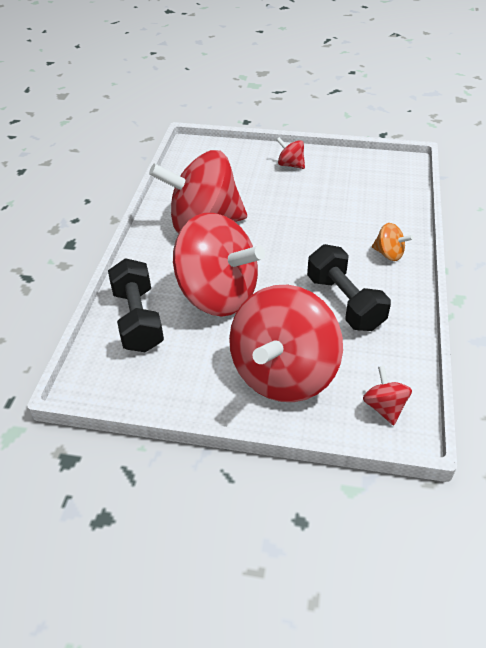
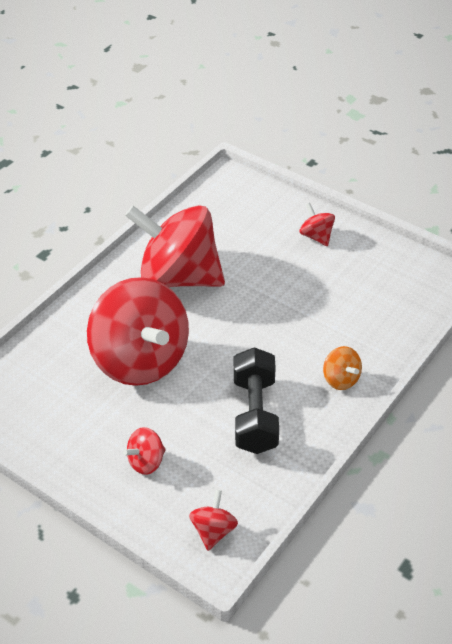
camera: 25 degrees right, 0 degrees up
(138, 319) = (54, 357): black dumbbell -> none
(283, 373) = (146, 462): red spinning top -> red spinning top, size x0.41

